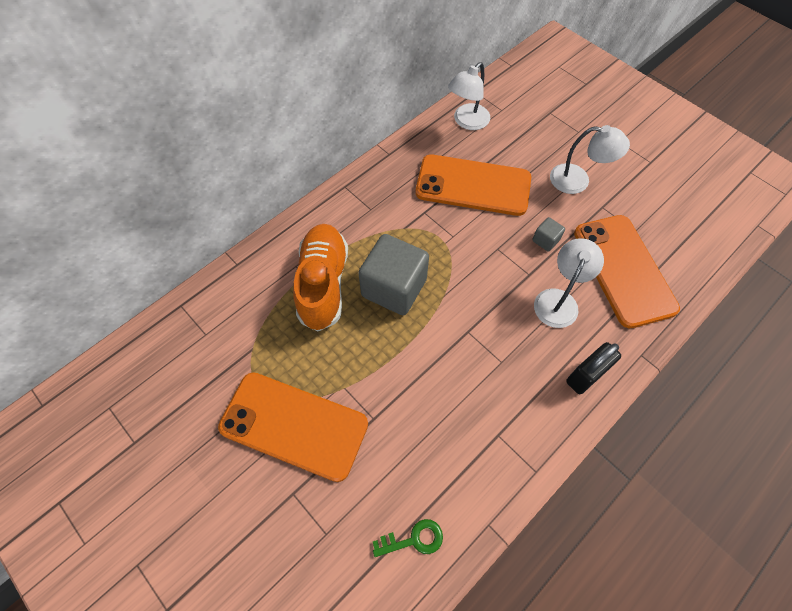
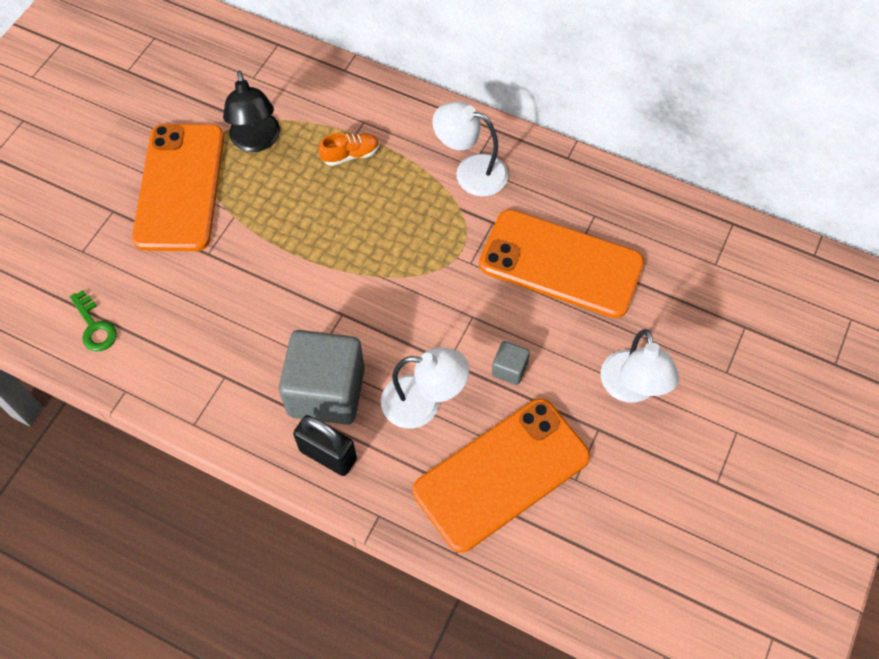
camera: 70 degrees right, 0 degrees up
(275, 349) = (256, 141): none -> black lamp
(323, 284) = (350, 155): orange shoe -> orange shoe, size x0.44
(394, 288) = (372, 223): grey cube -> grey cube (326, 391)
(467, 122) = (669, 228): white lamp -> white lamp (470, 172)
(473, 185) = (561, 264): orange phone -> orange phone turned 60 degrees counterclockwise

